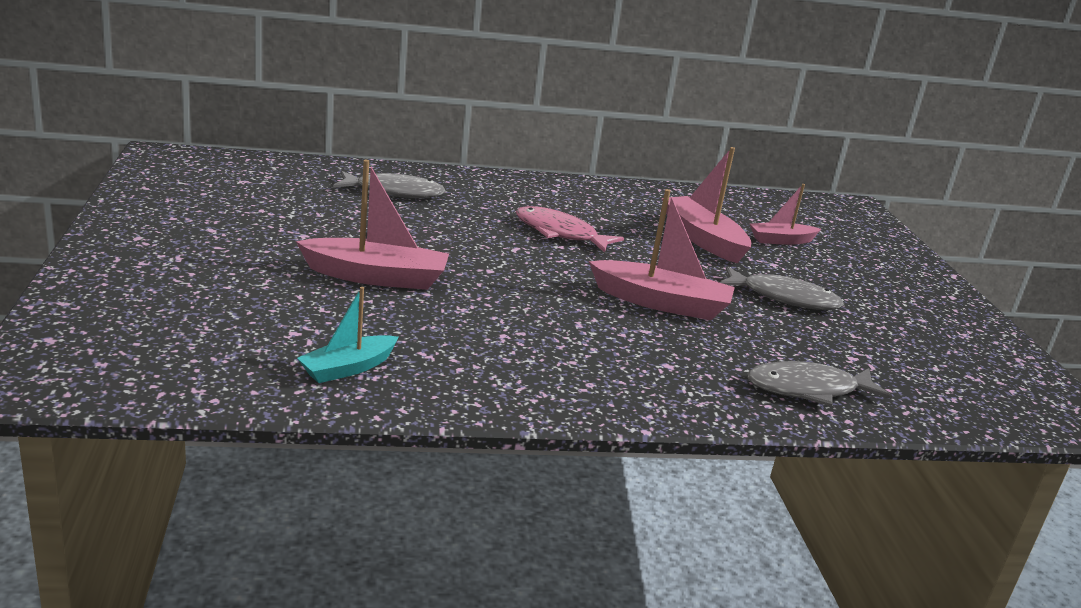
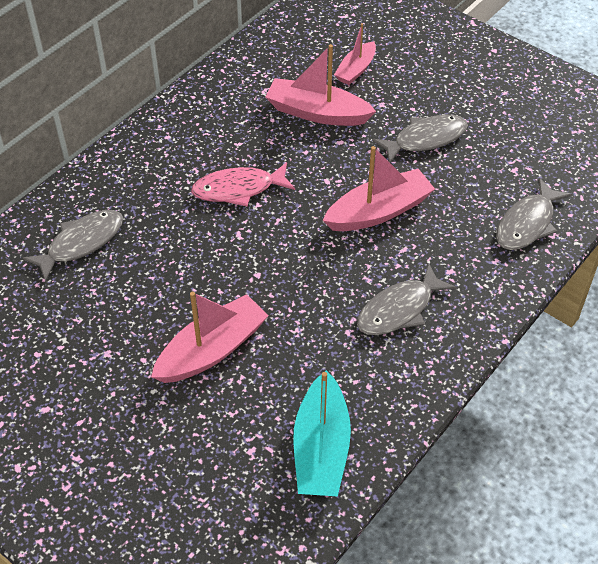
camera: 40 degrees left, 25 degrees up
(348, 368) = (321, 448): turquoise boat -> turquoise boat, size x1.63
(575, 353) = (399, 309): none -> grey fish

